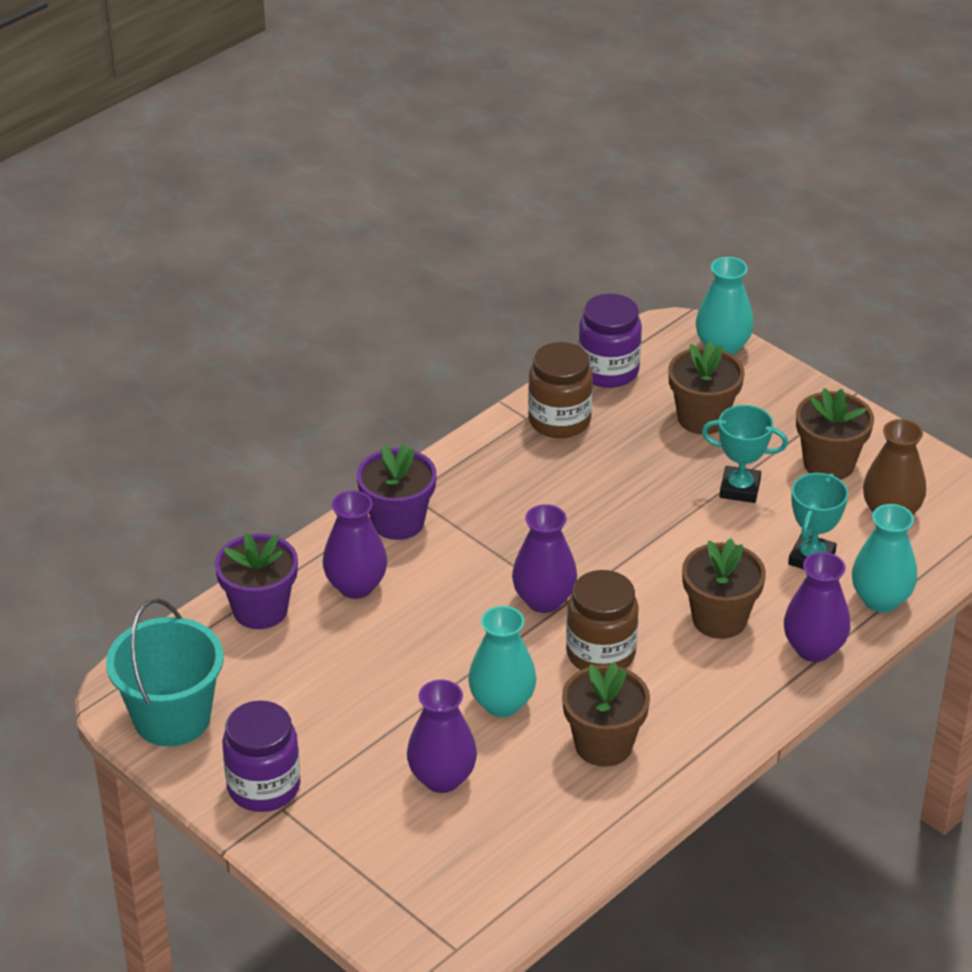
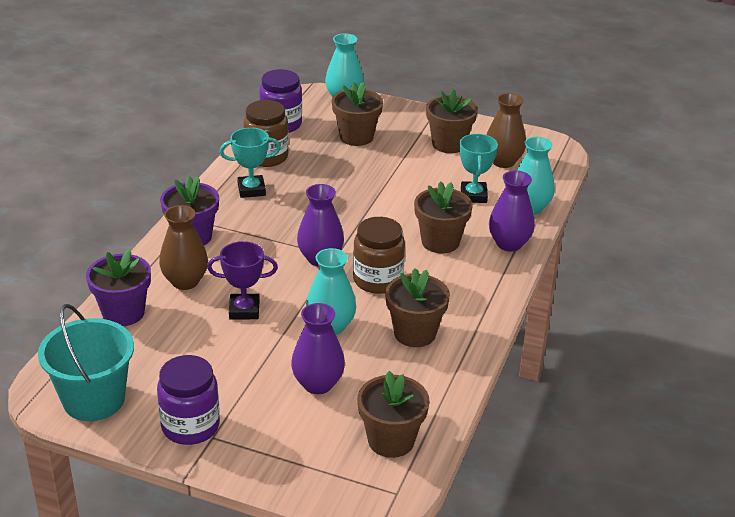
camera: 25 degrees left, 5 degrees down
(356, 586) = (185, 281): purple vase -> brown vase
(407, 648) = (244, 310): none -> purple trophy
(488, 880) = (391, 440): none -> brown flower pot
(740, 489) = (404, 169): turquoise trophy -> turquoise trophy (251, 190)

